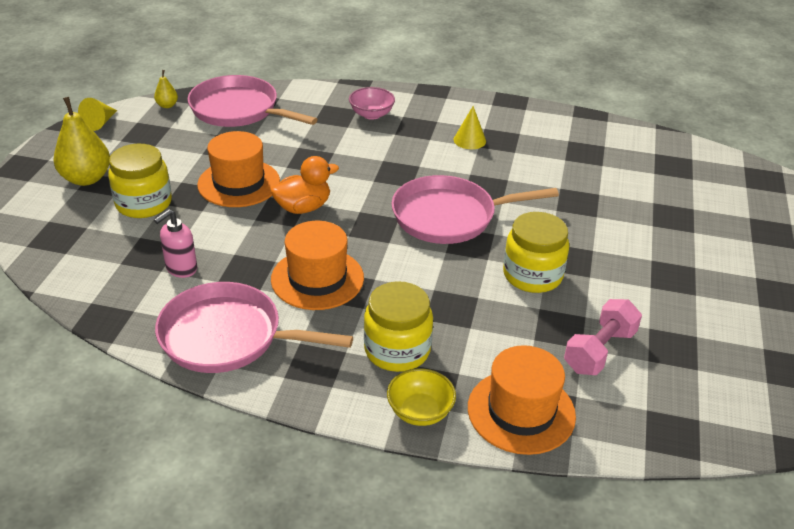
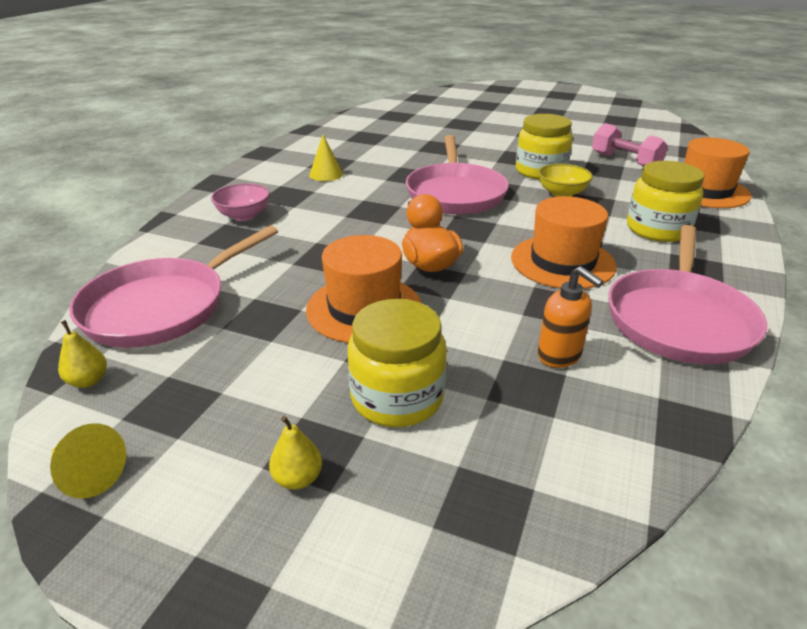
camera: 80 degrees left, 5 degrees down
(86, 178) = (298, 478): yellow pear -> yellow pear, size x0.48
(181, 269) = (559, 356): pink soap dispenser -> orange soap dispenser
(420, 412) = (729, 225): yellow bowl -> yellow bowl (562, 193)

